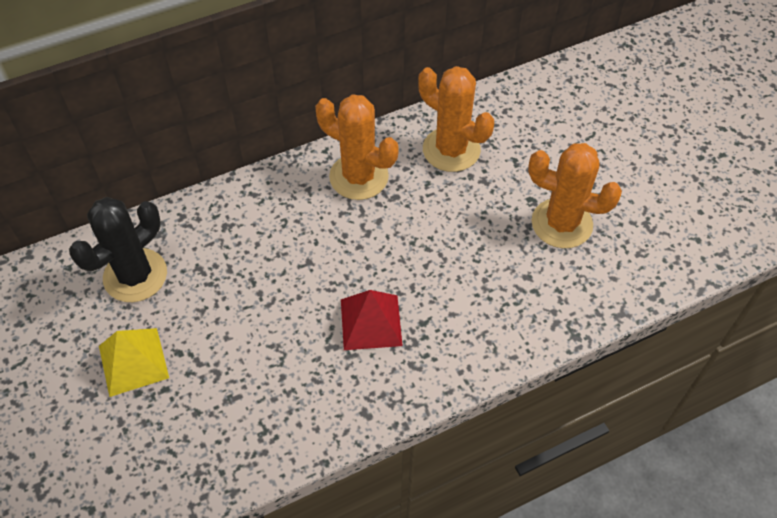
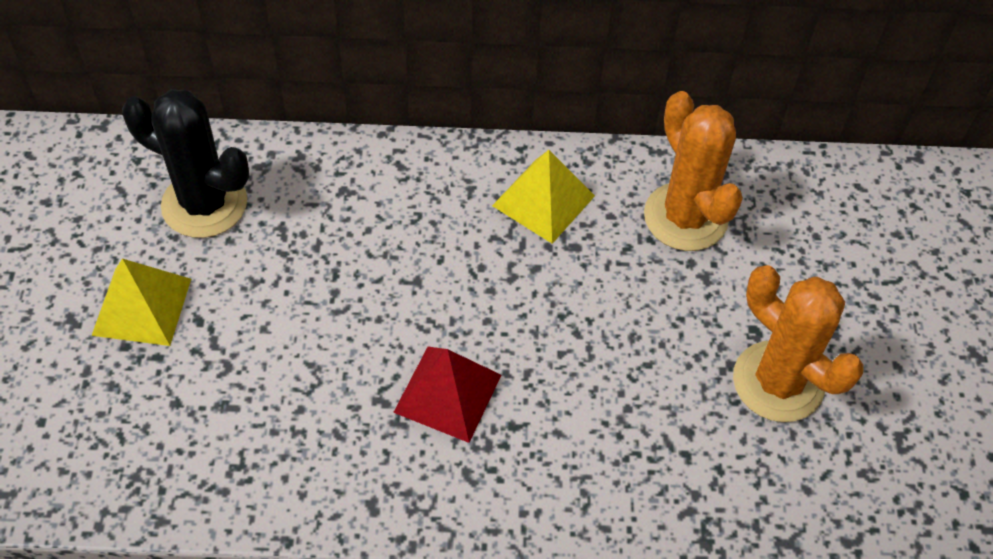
camera: 25 degrees right, 0 degrees up
(135, 275) = (204, 204): black cactus -> black cactus turned 45 degrees clockwise
(359, 177) = (543, 200): orange cactus -> yellow pyramid

